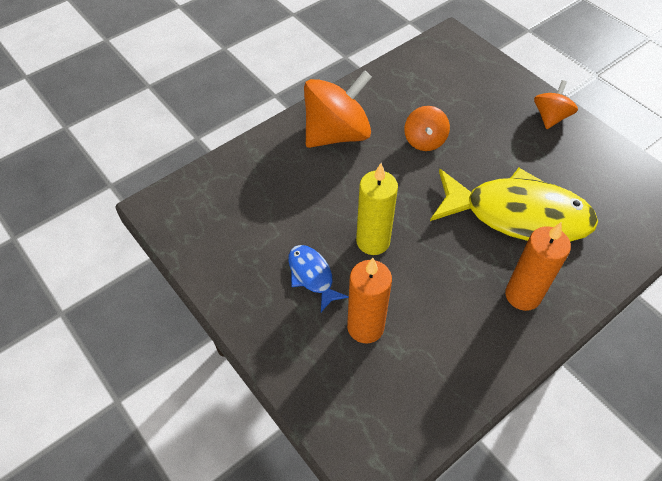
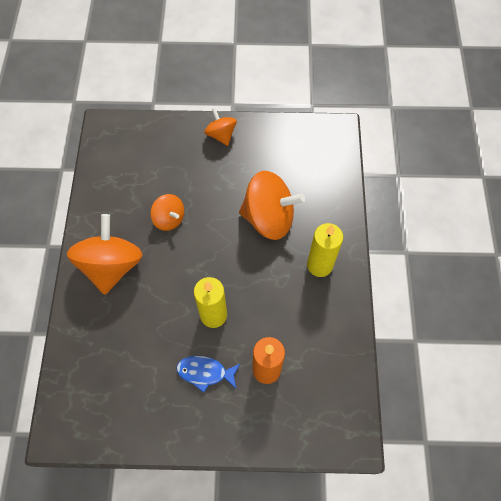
camera: 50 degrees left, 10 degrees up
(518, 214) = (269, 218): yellow fish -> orange spinning top
(522, 295) = (319, 265): orange candle -> yellow candle

